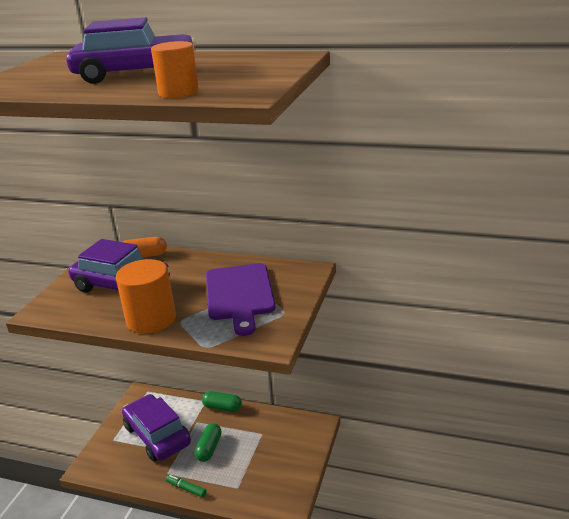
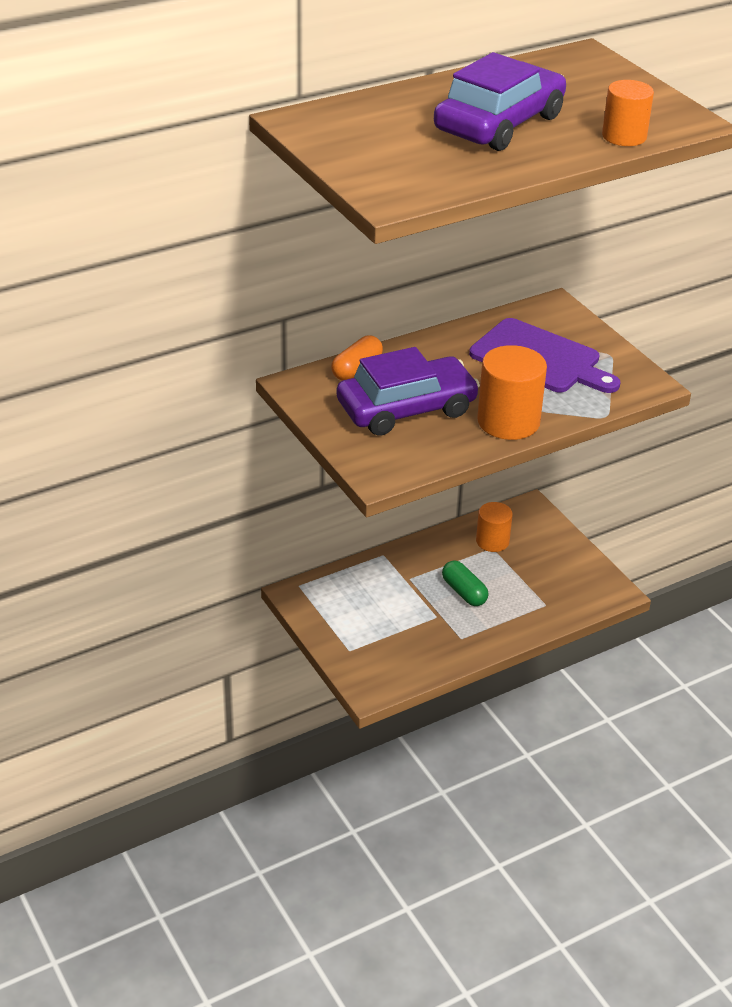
camera: 50 degrees left, 10 degrees up
(157, 435) = (390, 615): purple car -> none
(186, 488) = (501, 636): green marker -> none
(222, 407) = (412, 549): green capsule -> none
(268, 430) = (492, 541): none -> orange cylinder

